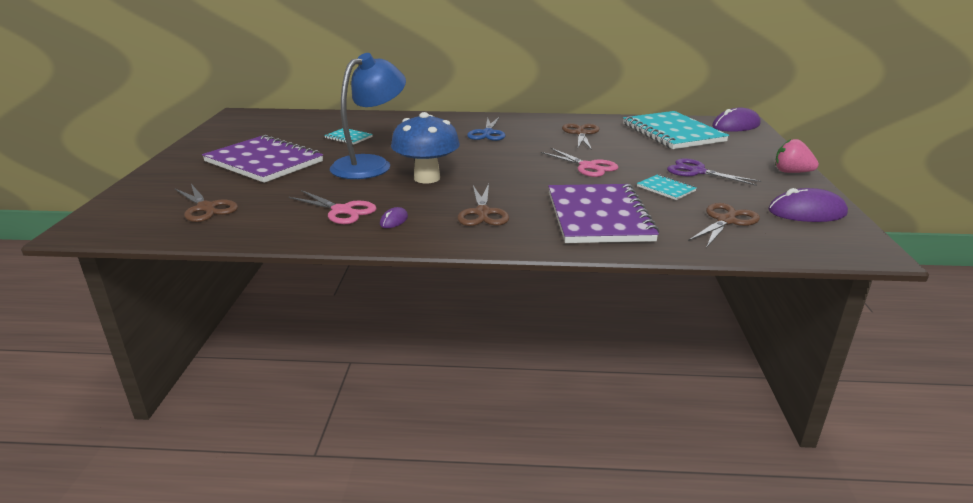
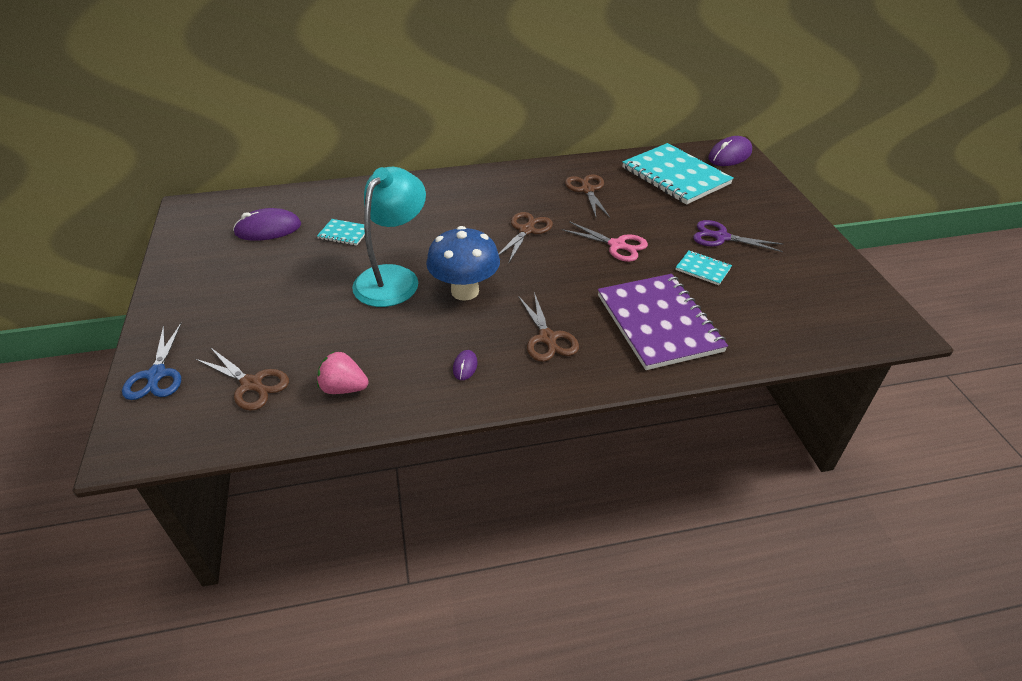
camera: 15 degrees left, 15 degrees up
(264, 162) = (270, 292): purple notebook -> none
(342, 211) = (403, 361): pink scissors -> none
(370, 164) = (393, 277): blue lamp -> turquoise lamp
(487, 133) = (492, 203): blue scissors -> blue scissors (156, 375)
(726, 221) = (773, 309): brown scissors -> brown scissors (526, 230)
(791, 172) = (803, 224): pink strawberry -> pink strawberry (344, 388)
(807, 212) = (835, 283): purple mouse -> purple mouse (268, 229)

